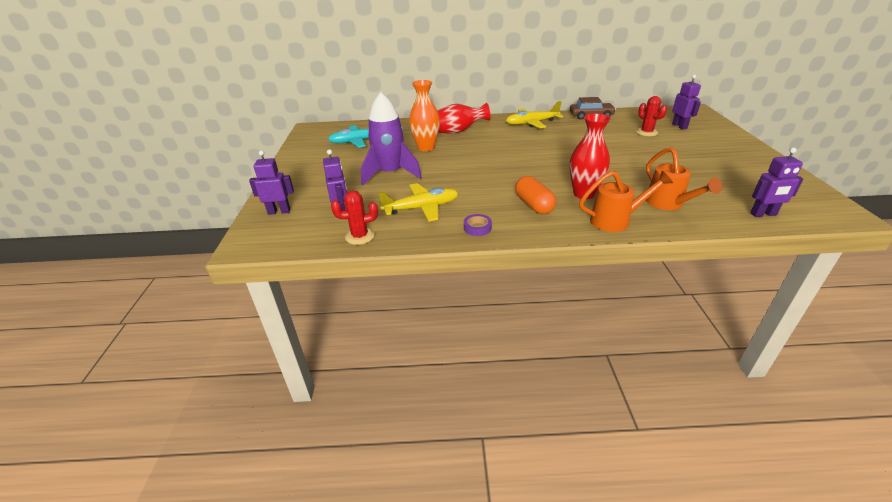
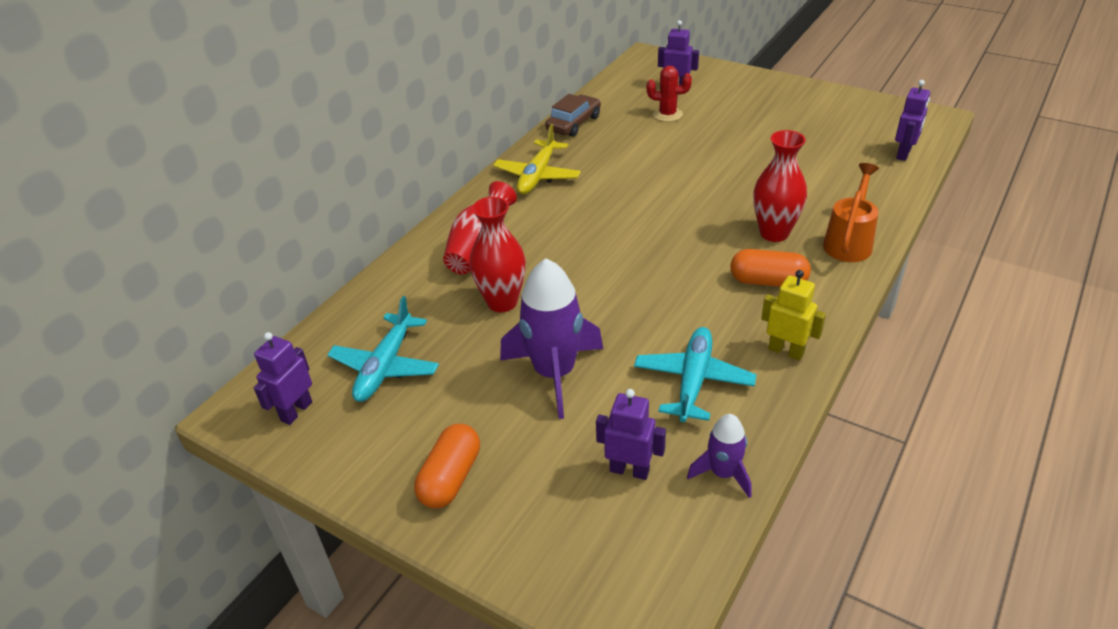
camera: 55 degrees left, 5 degrees up
(279, 211) = (562, 552): purple robot -> purple robot (296, 411)
(306, 175) = (450, 478): none -> orange capsule
(360, 236) = (723, 473): red cactus -> purple rocket
(422, 208) = (693, 381): yellow plane -> turquoise plane
(426, 147) = (502, 302): orange vase -> red vase
(477, 228) = (786, 351): purple tape -> yellow robot
(668, 204) = (842, 192): orange watering can -> none

